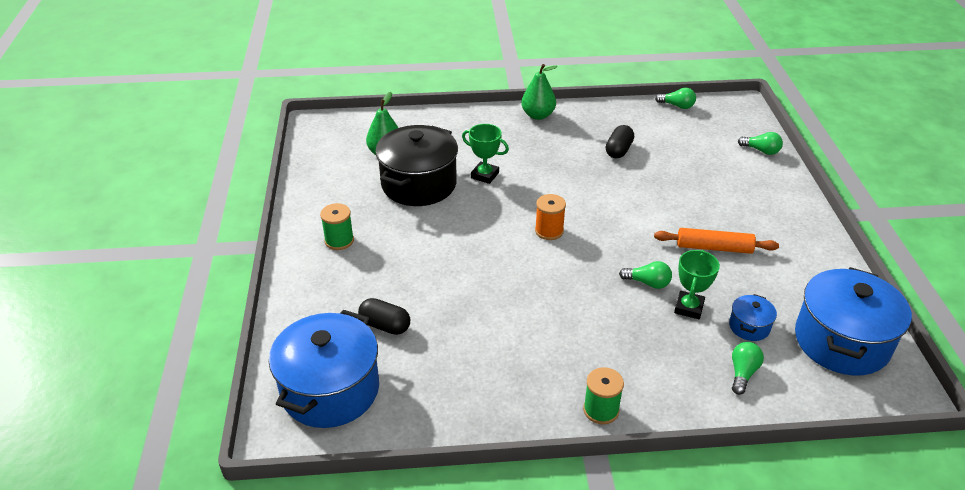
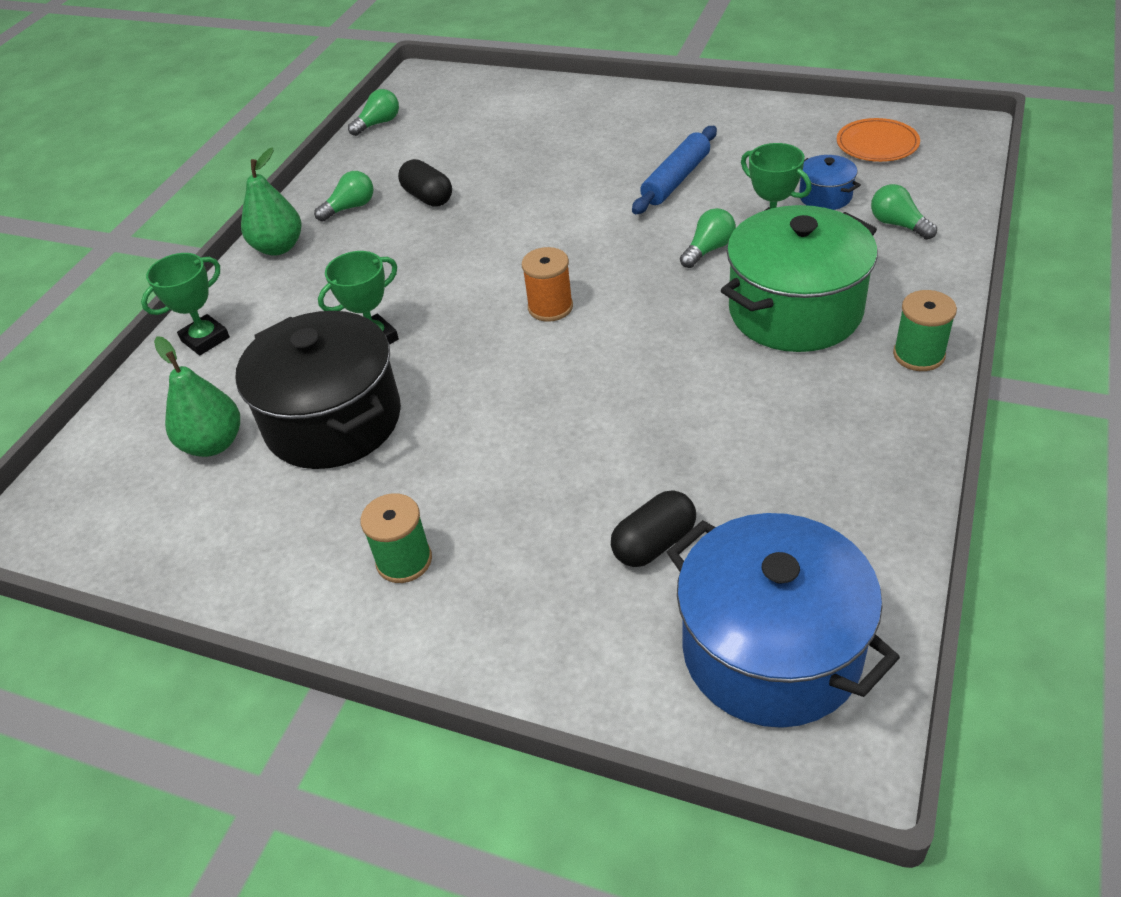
camera: 60 degrees left, 5 degrees up
(454, 121) = (205, 339): none -> green trophy
(610, 339) = (795, 311): none -> green pot
(714, 248) = (676, 180): orange rolling pin -> blue rolling pin
(761, 150) = (524, 92): green light bulb -> green light bulb (350, 208)
(841, 341) = (877, 144): blue pot -> orange plate

